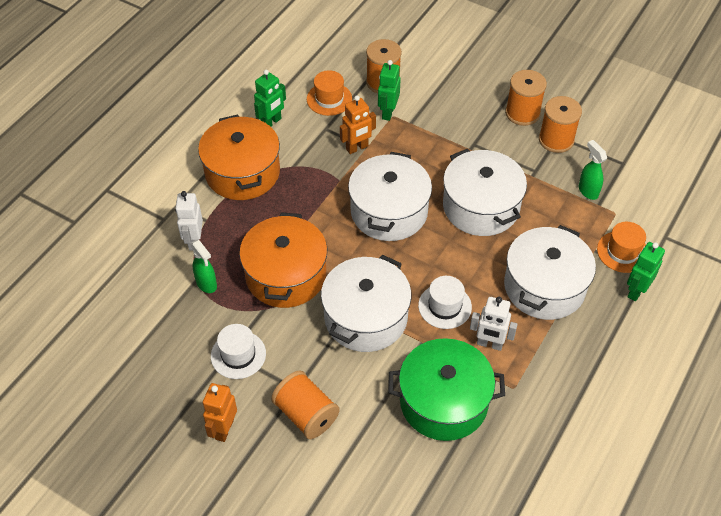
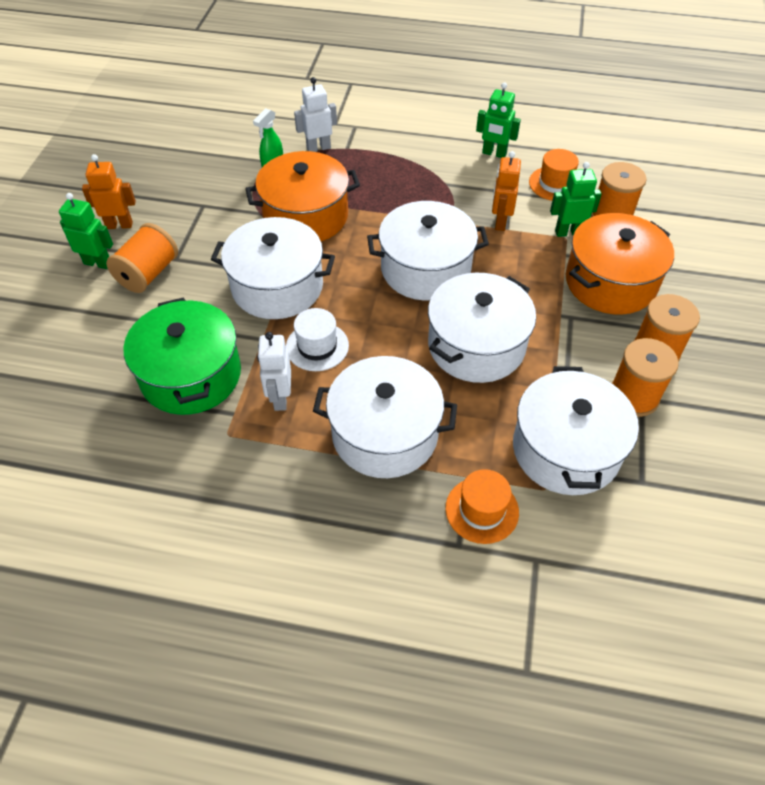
camera: 70 degrees right, 0 degrees up
(238, 355) = (202, 211): white hat -> none
(242, 172) = (417, 153): orange pot -> orange pot (610, 282)
(357, 148) = (500, 222): orange robot -> orange robot turned 60 degrees clockwise
(588, 191) = (565, 449): green spray bottle -> white pot
(636, 291) = (422, 538): green robot -> green robot (98, 263)

